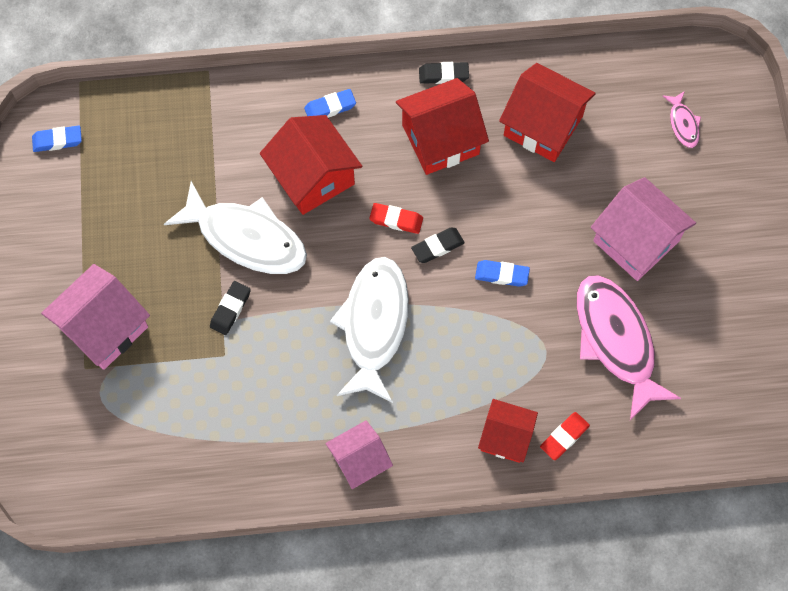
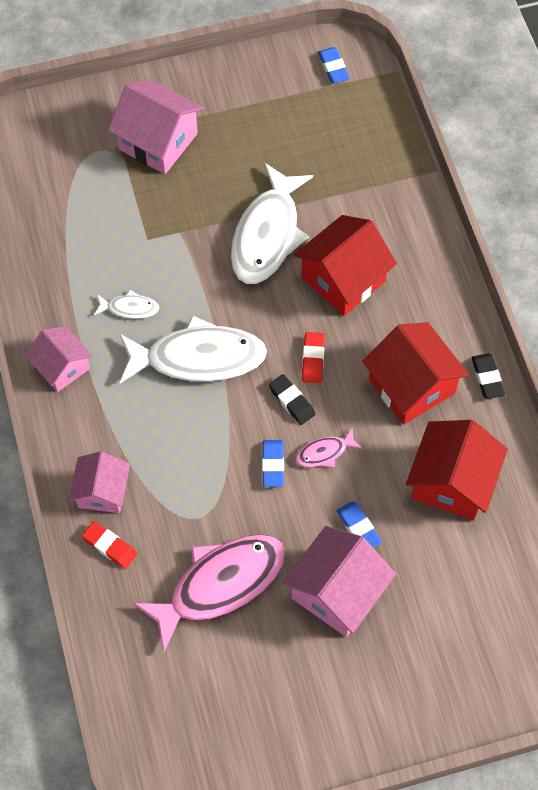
camera: 80 degrees right, 5 degrees down
(230, 309) = (193, 235): black eraser -> none
(303, 384) = (130, 308): none -> white fish
(330, 107) = (423, 281): blue eraser -> blue eraser (358, 528)
(505, 437) = (102, 492): red house -> pink house
(683, 124) = (489, 627): pink fish -> pink fish (324, 452)

